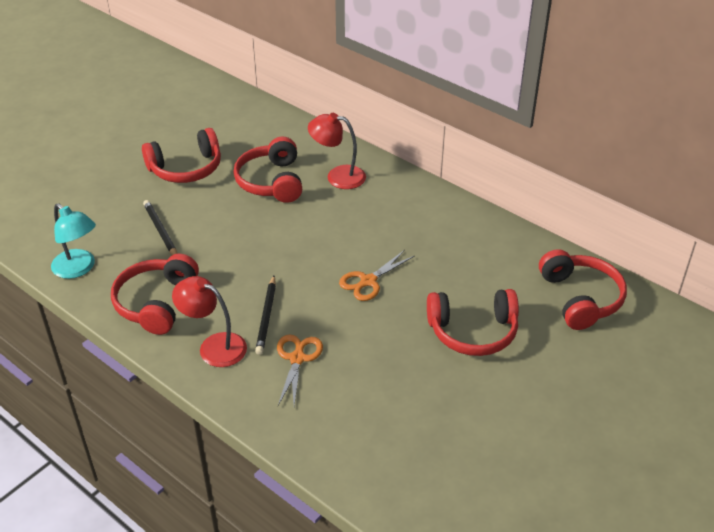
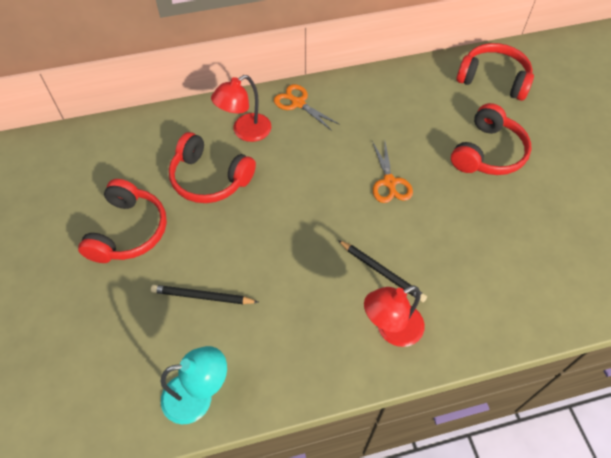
camera: 55 degrees left, 15 degrees up
(156, 302) = (301, 349): red headphones -> none
(297, 358) = (445, 275): orange scissors -> orange scissors (297, 103)

